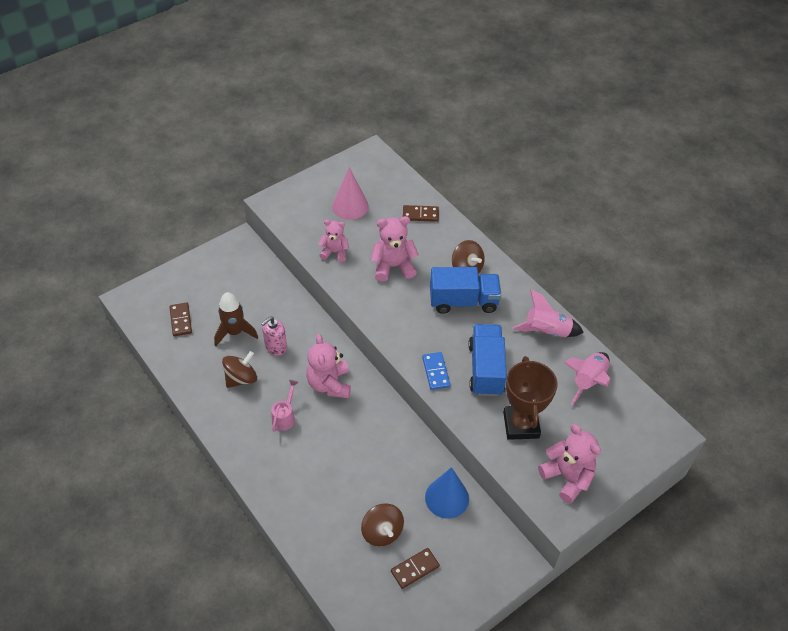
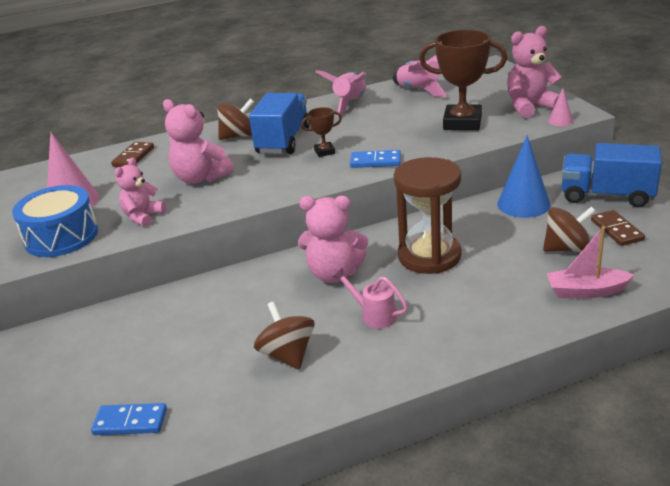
camera: 70 degrees left, 20 degrees down
(181, 320) = (130, 422): brown domino -> blue domino
(235, 332) = (195, 358): brown rocket -> none
(275, 347) = (247, 317): pink soap dispenser -> none
(305, 219) = (61, 237): none -> blue drum
(326, 545) = (586, 291): none -> pink boat
(359, 439) = (429, 256): none -> brown hourglass
(393, 266) = (200, 178): pink teddy bear -> pink teddy bear turned 60 degrees counterclockwise
(447, 334) = (324, 152): none -> brown trophy
(486, 369) = (384, 135): blue truck -> blue truck (607, 196)
(539, 504) = (560, 121): none -> pink cone

